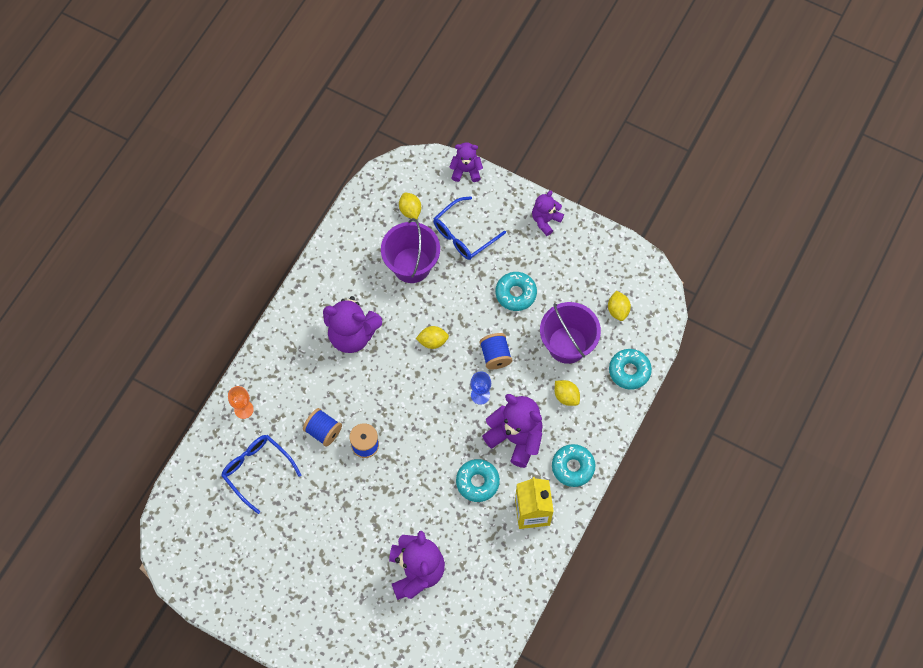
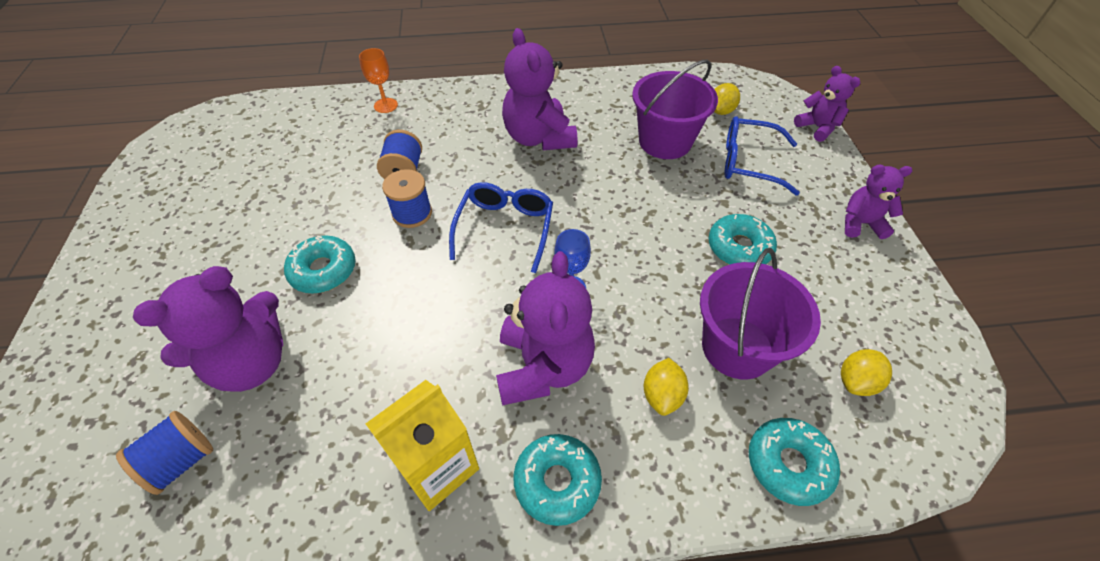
camera: 55 degrees right, 15 degrees down
(257, 470) = (319, 145): blue glasses -> blue glasses (505, 228)
(432, 341) = (596, 204): yellow lemon -> none
(477, 482) = (439, 359): turquoise donut -> turquoise donut (323, 270)
(495, 356) = (638, 274): blue spool -> blue spool (182, 460)

